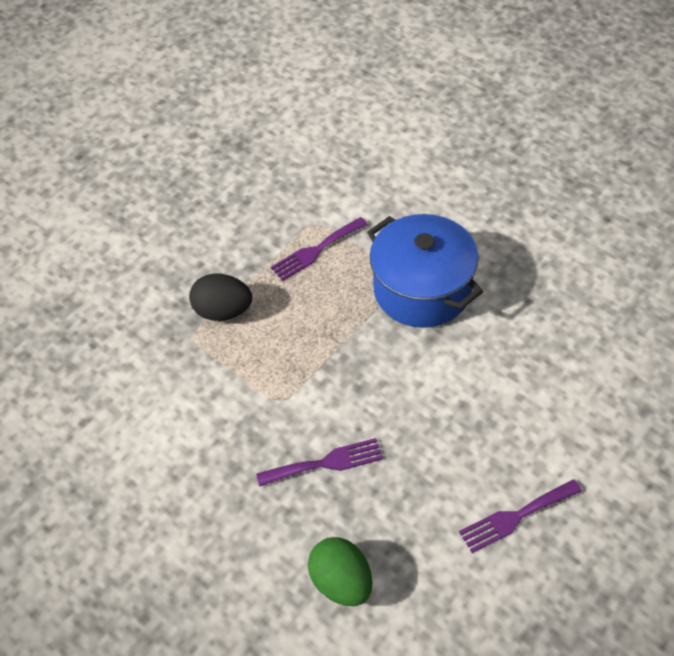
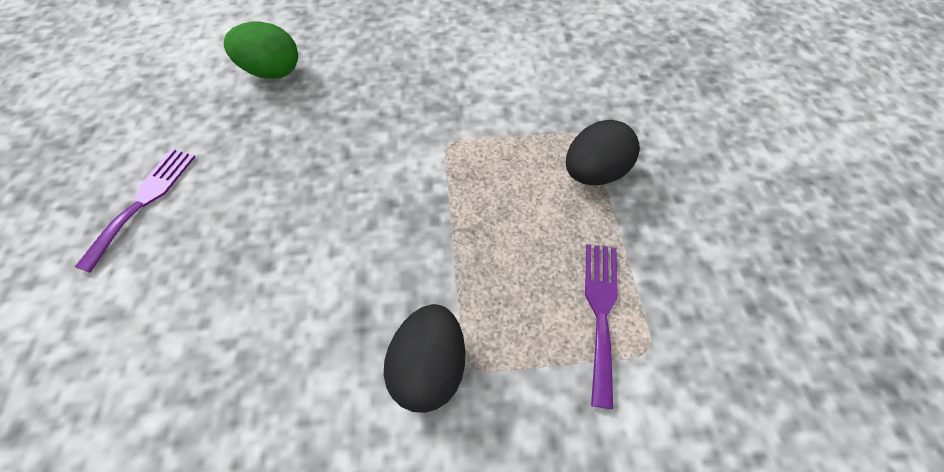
camera: 130 degrees right, 5 degrees up
(326, 463) = (358, 127): purple fork -> none
(422, 290) = (429, 368): blue pot -> black egg

